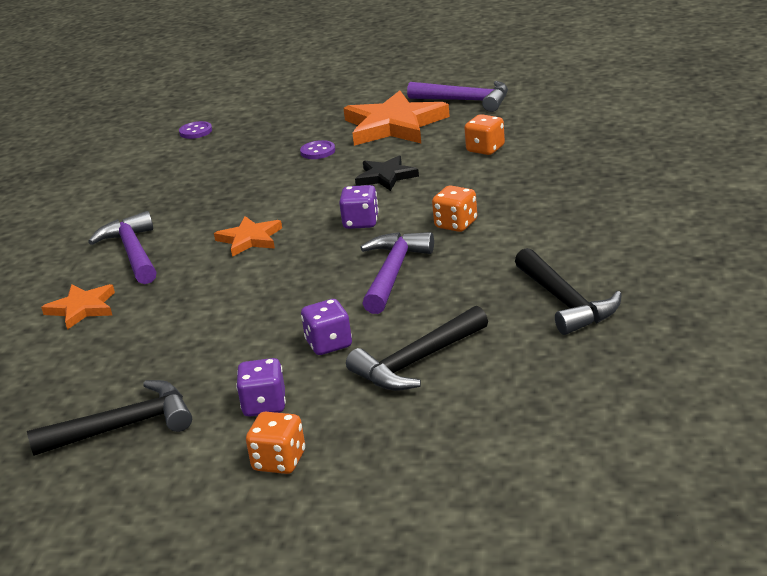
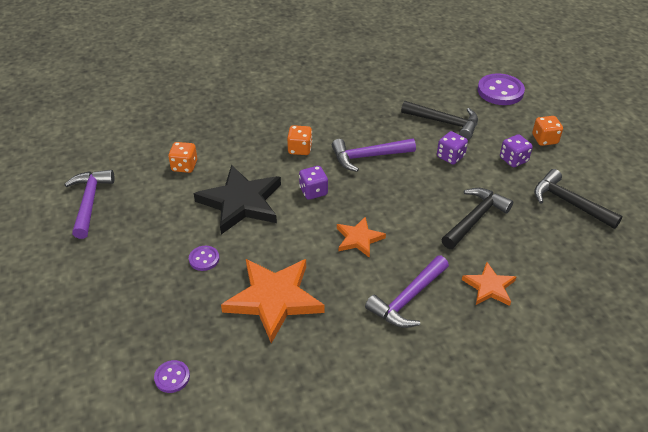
camera: 120 degrees left, 15 degrees up
(386, 176) = (241, 202): black star -> black star, size x1.84
(394, 125) = (144, 229): orange star -> orange star (274, 299)
(462, 459) = (500, 91): none -> purple button
(565, 302) = (365, 91): black hammer -> black hammer (475, 219)

